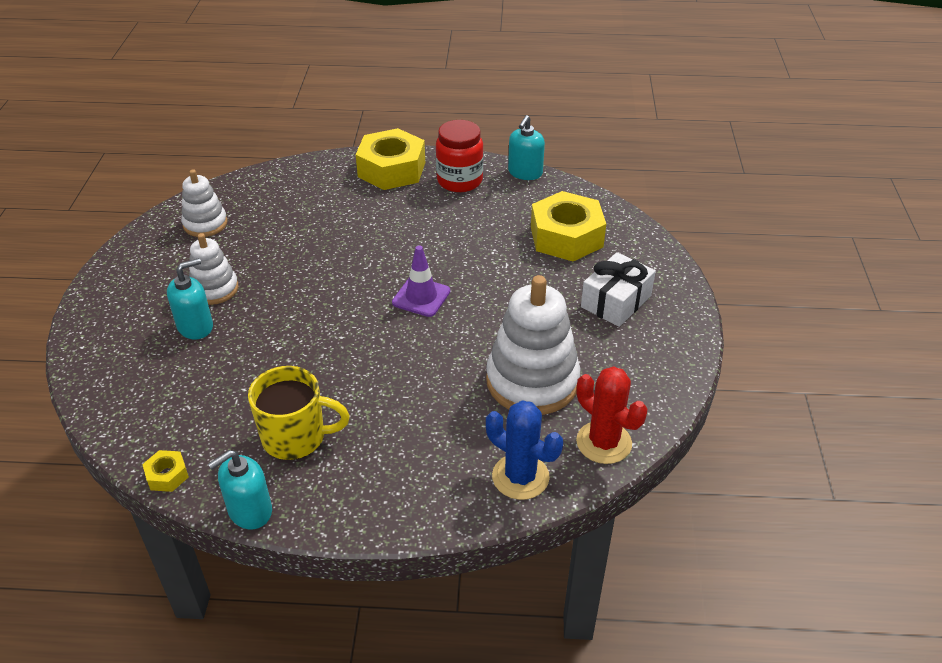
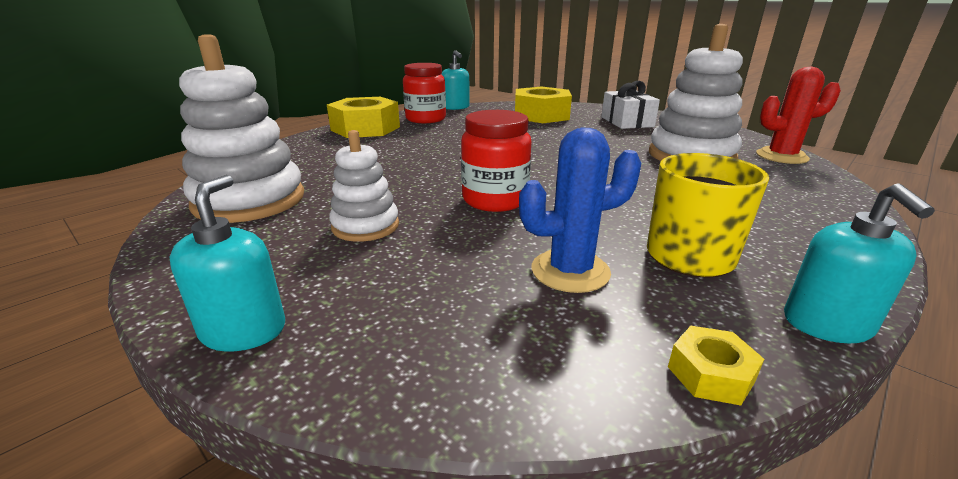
camera: 50 degrees left, 15 degrees down
(195, 326) = (410, 255): turquoise soap dispenser -> turquoise soap dispenser (244, 330)
(205, 224) = (250, 200): white stacking toy -> white stacking toy, size x1.76
(304, 318) = (495, 200): none -> red jar
(421, 297) = (539, 158): purple traffic cone -> none
(520, 477) = (813, 185): blue cactus -> blue cactus (570, 271)

